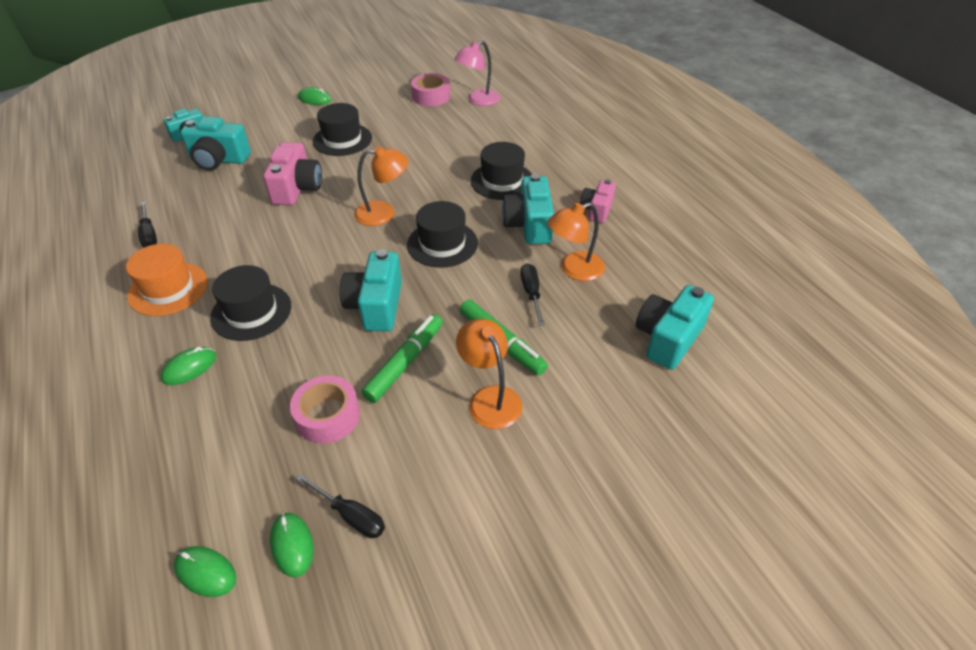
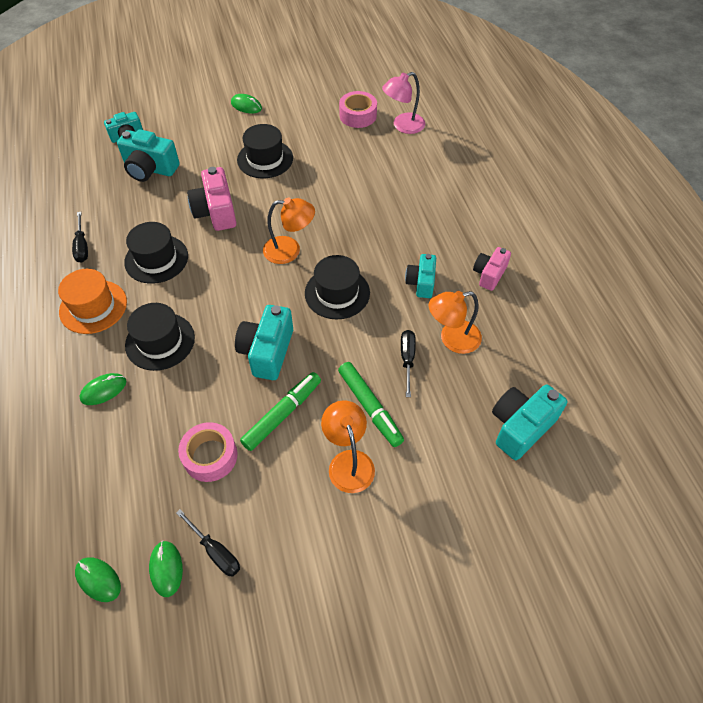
camera: 10 degrees right, 10 degrees up
(297, 188) = (216, 212): pink camera -> pink camera turned 150 degrees clockwise
(502, 181) = (406, 228): black hat -> black hat (156, 259)
(529, 225) = (421, 283): turquoise camera -> turquoise camera, size x0.65

